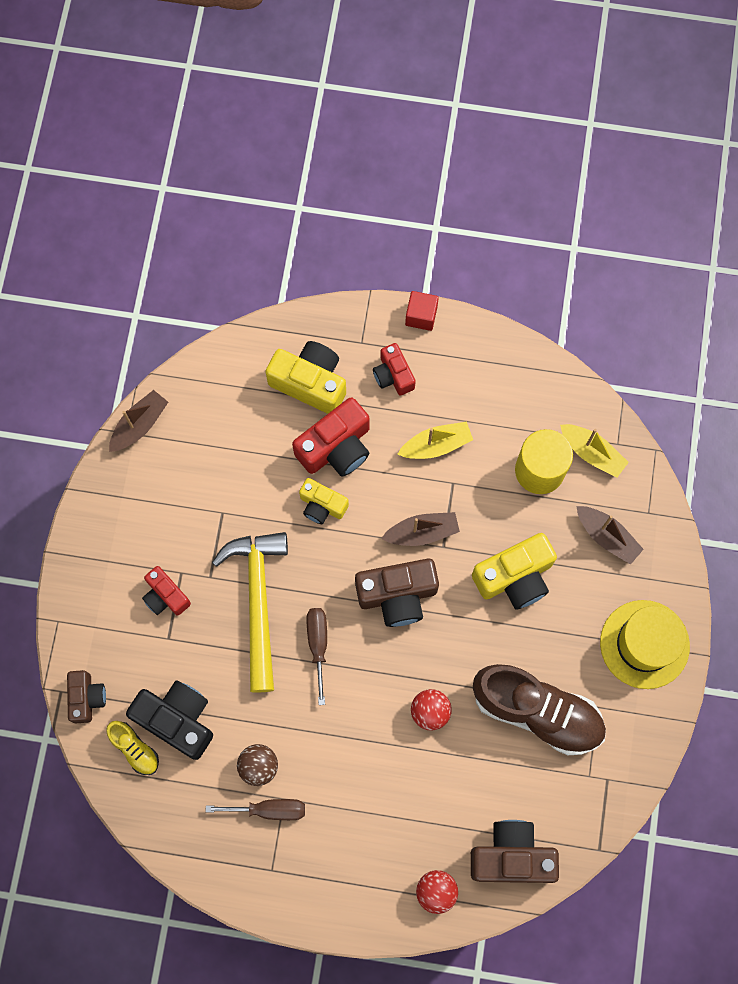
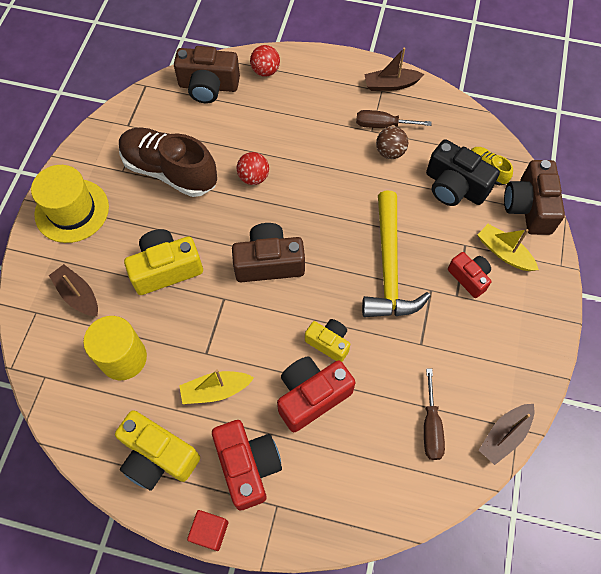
camera: 175 degrees left, 10 degrees down
(87, 698) = (529, 207): brown camera -> brown camera, size x1.64
(310, 383) = (333, 465): yellow camera -> yellow camera (158, 456)
(318, 645) = (339, 230): brown screwdriver -> brown screwdriver (431, 427)
(393, 375) = (248, 466): red camera -> red camera, size x1.64
(422, 532) = (240, 312): brown boat -> brown boat (391, 85)
(592, 453) = (70, 370): yellow boat -> yellow boat (504, 253)

